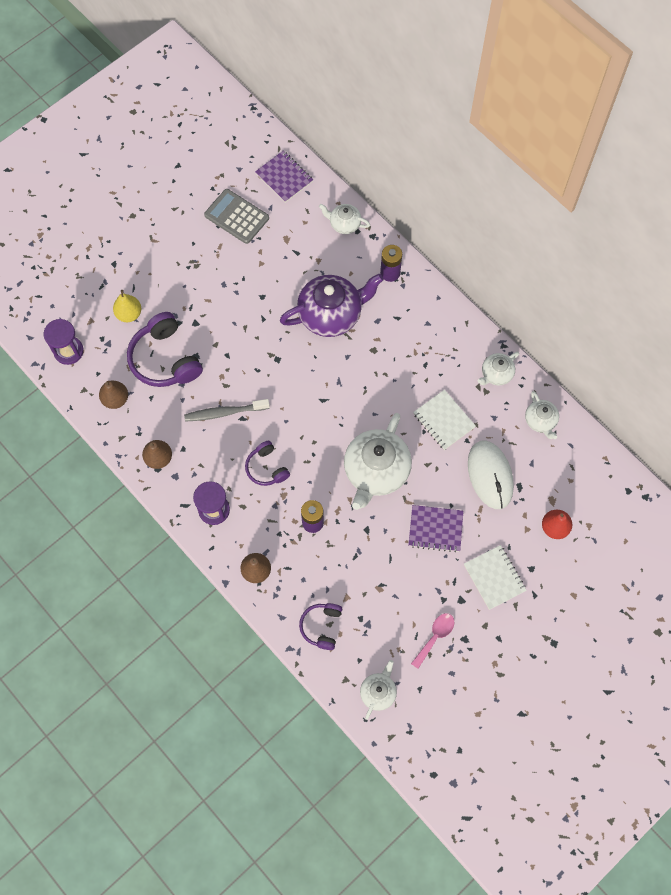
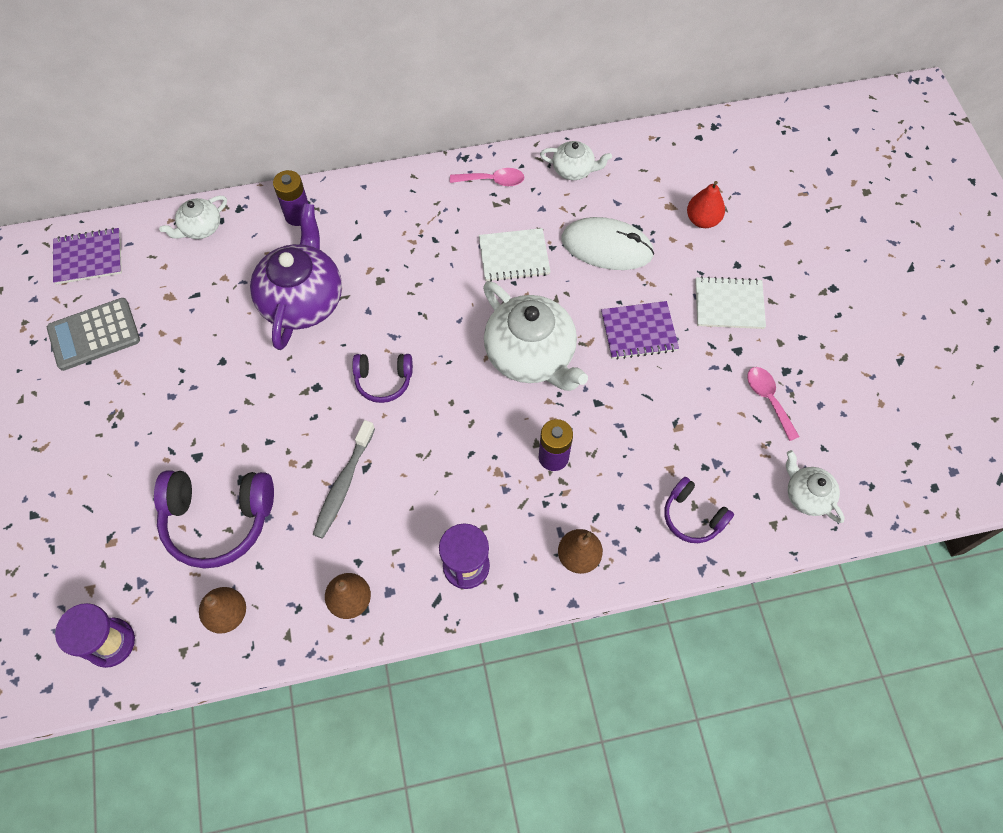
camera: 60 degrees left, 5 degrees down
(129, 314) = (120, 532): yellow pear -> none
(266, 468) = (450, 473): purple headphones -> purple headphones (383, 380)
(435, 529) = (638, 332): purple notebook -> purple notebook turned 45 degrees clockwise
(496, 374) = (493, 180): white teapot -> pink spoon

